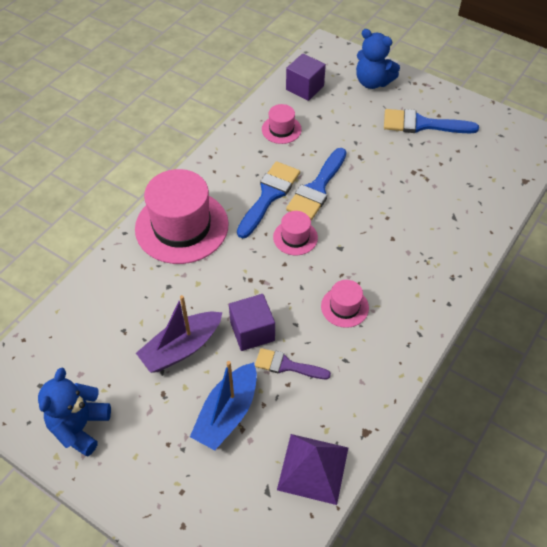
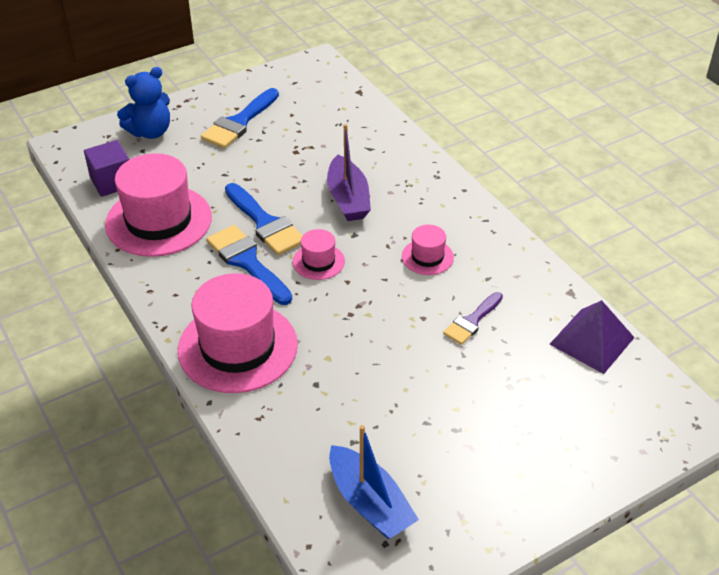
camera: 65 degrees left, 10 degrees down
(80, 427) = (461, 516): blue teddy bear -> none
(181, 348) = (406, 397): purple boat -> purple boat (348, 199)
(227, 413) = (504, 384): blue boat -> blue boat (369, 503)
(252, 331) = (417, 333): purple cube -> none
(281, 129) = (159, 221): pink hat -> pink hat, size x2.11

